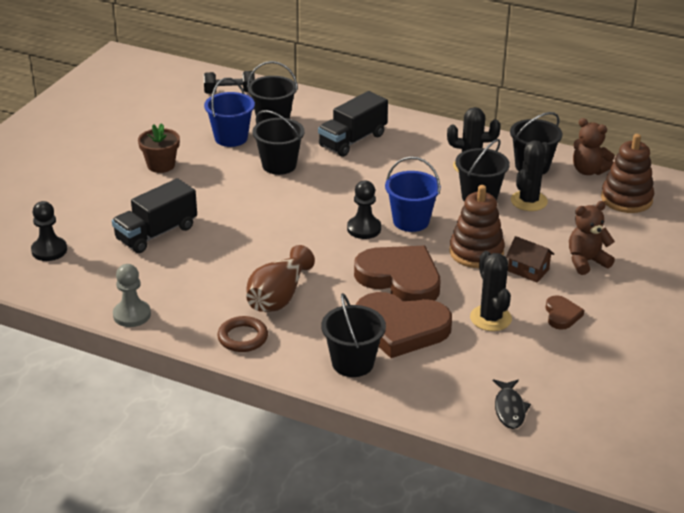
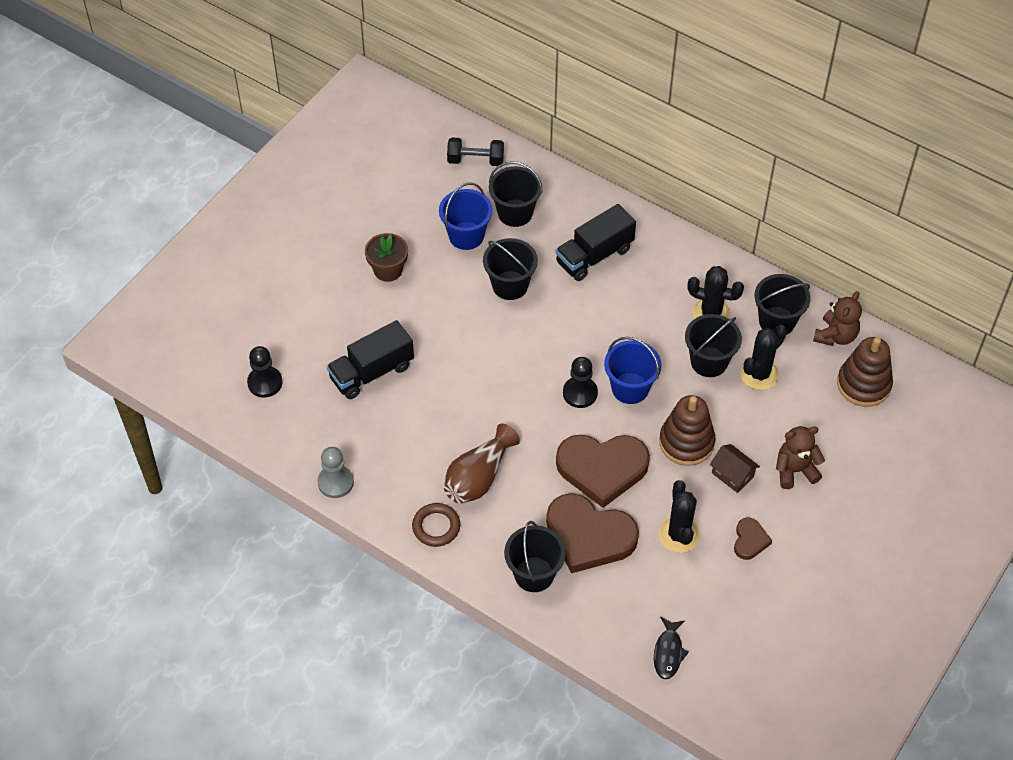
camera: 10 degrees right, 20 degrees up
(400, 279) = (602, 469): brown heart -> brown heart turned 135 degrees clockwise
(588, 171) = (835, 336): brown teddy bear -> brown teddy bear turned 105 degrees counterclockwise

